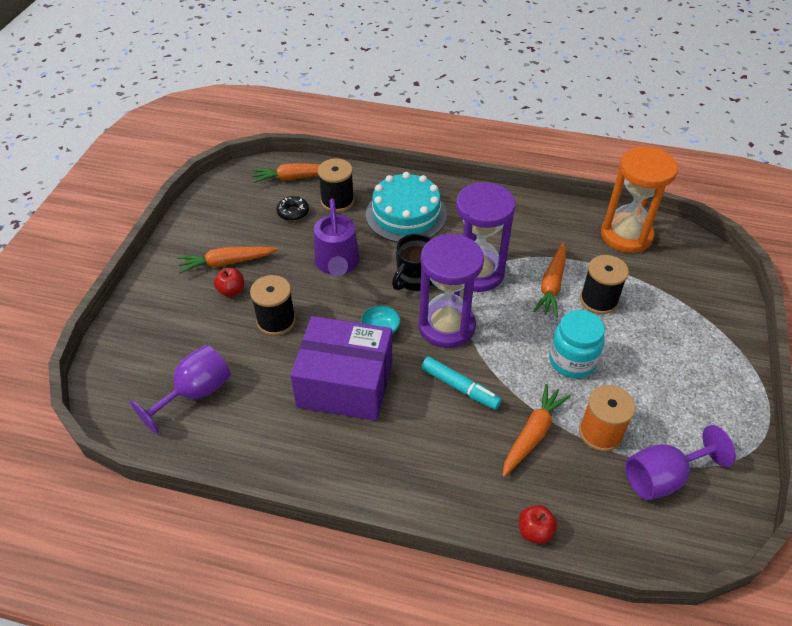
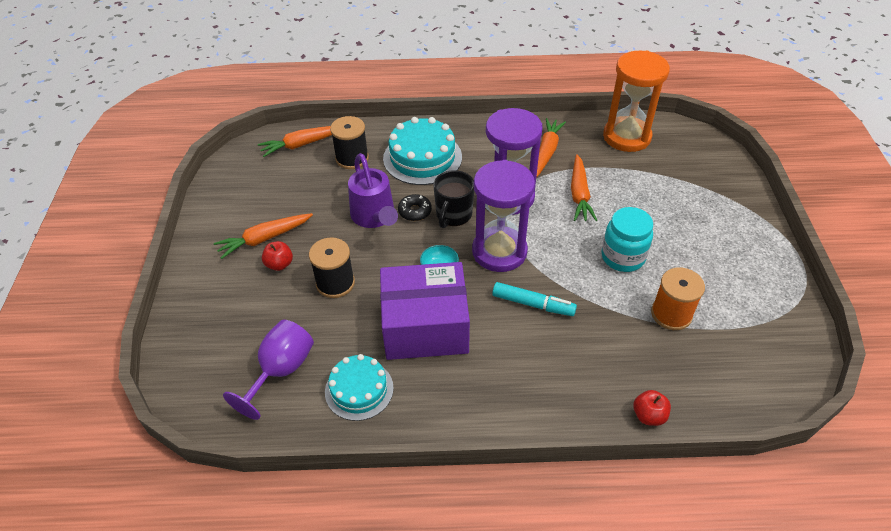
camera: 15 degrees left, 0 degrees up
(260, 430) = (359, 390): none -> turquoise cake
(293, 212) = (312, 177): black donut -> black donut (415, 211)
(532, 434) = (613, 330): orange carrot -> orange carrot (546, 151)
(598, 300) = (625, 198): black spool -> none
(662, 477) = (738, 339): purple goblet -> none

